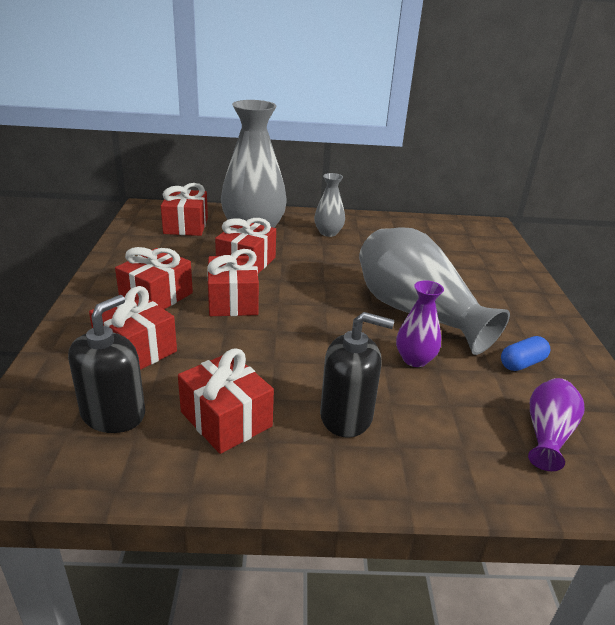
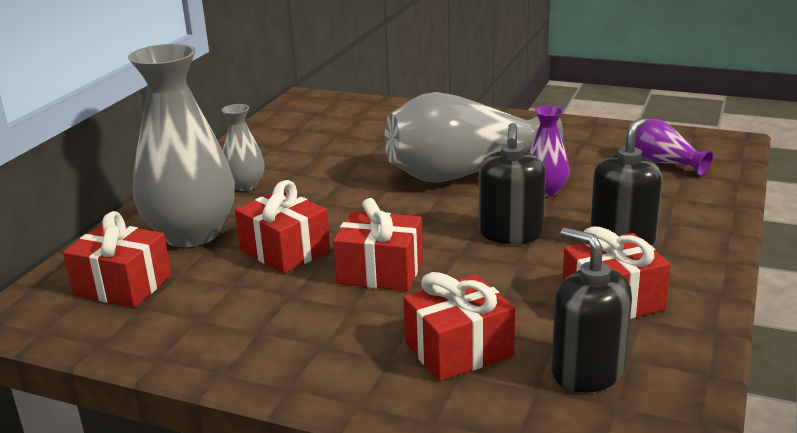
camera: 65 degrees left, 5 degrees down
(156, 296) = (334, 326): red gift -> none
(320, 350) = (510, 233): none -> black soap dispenser
(522, 363) = (568, 148): blue capsule -> none

